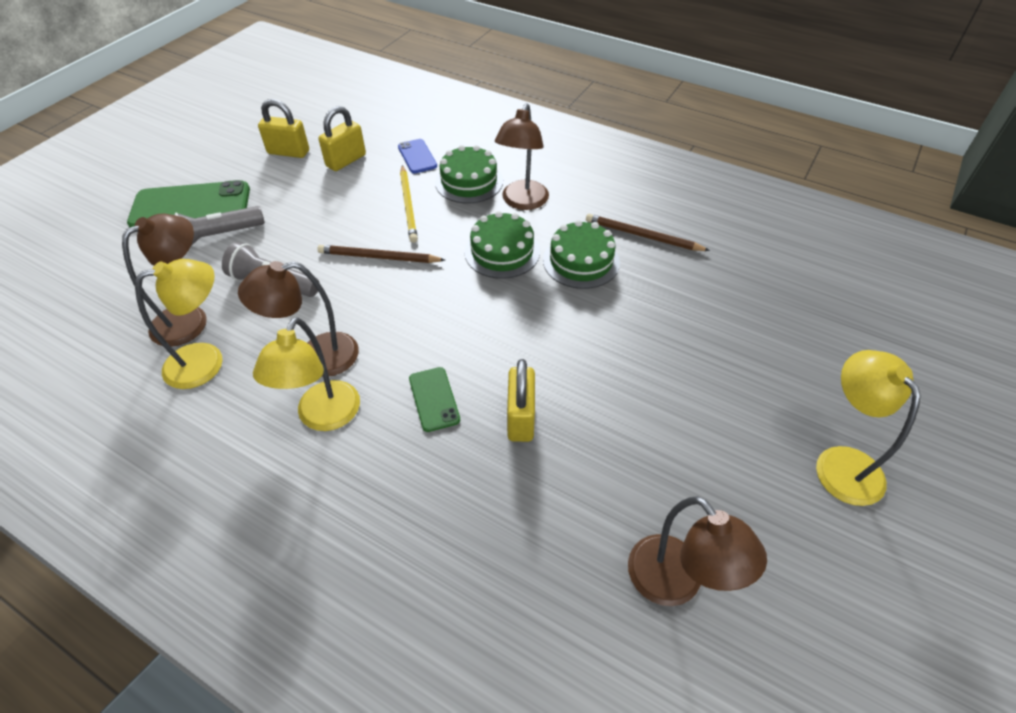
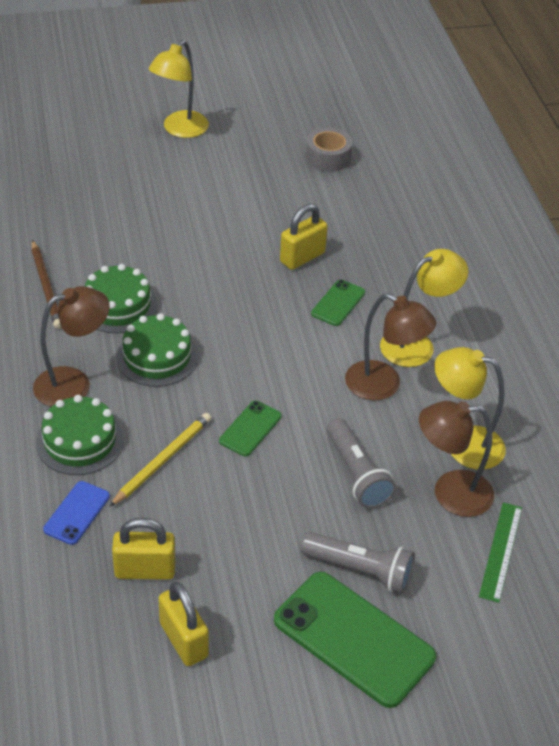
camera: 135 degrees left, 5 degrees down
(121, 309) = (501, 551): none -> green ruler
(379, 257) = (250, 428): brown pencil -> green phone
(675, 584) = (328, 157): brown lamp -> grey tape

